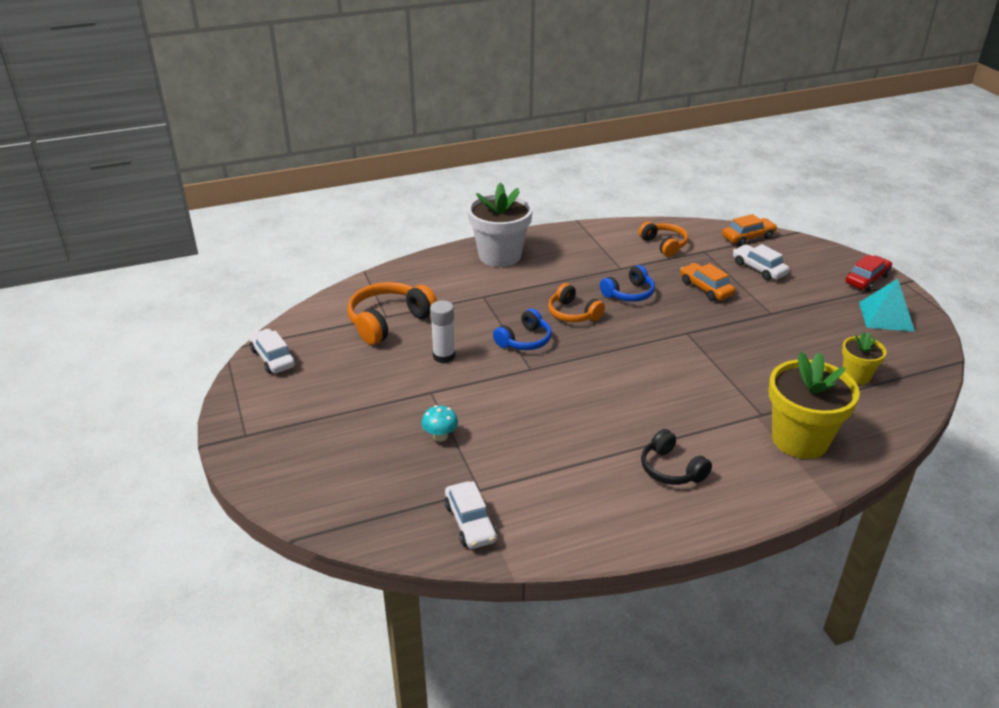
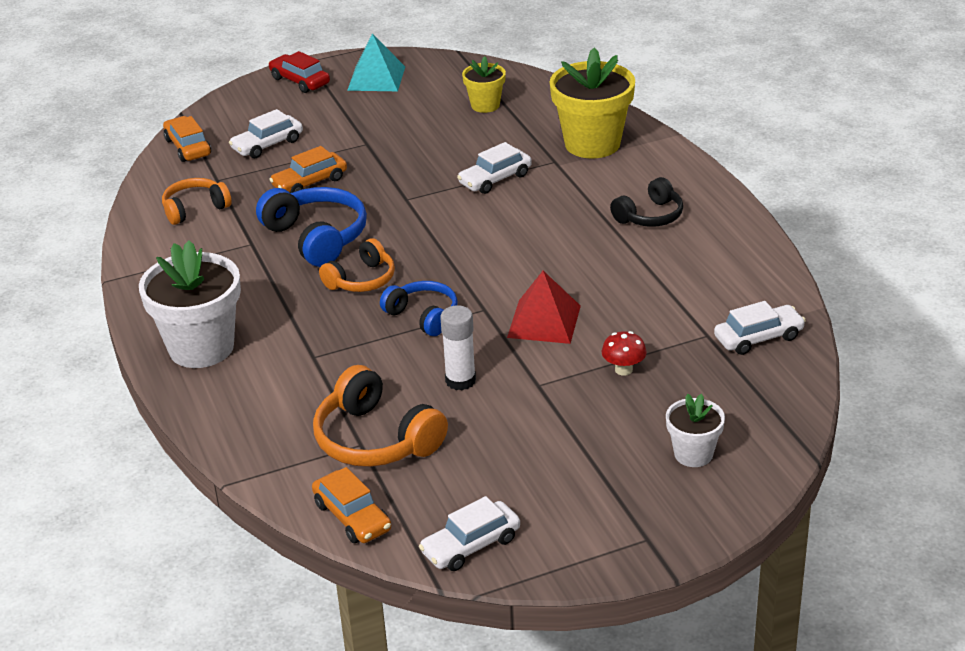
camera: 90 degrees left, 0 degrees up
(317, 314) = (352, 517): none -> orange car
(327, 466) = (693, 454): none -> white flower pot
(440, 436) = (623, 370): turquoise mushroom -> red mushroom
(511, 398) = (544, 321): none -> red pyramid
(629, 293) = (316, 237): blue headphones -> blue headphones, size x1.57
(724, 378) = (495, 179): none -> white car

